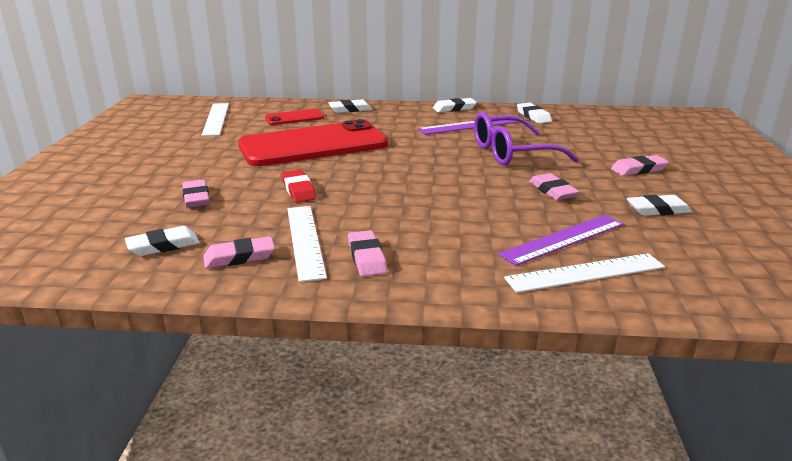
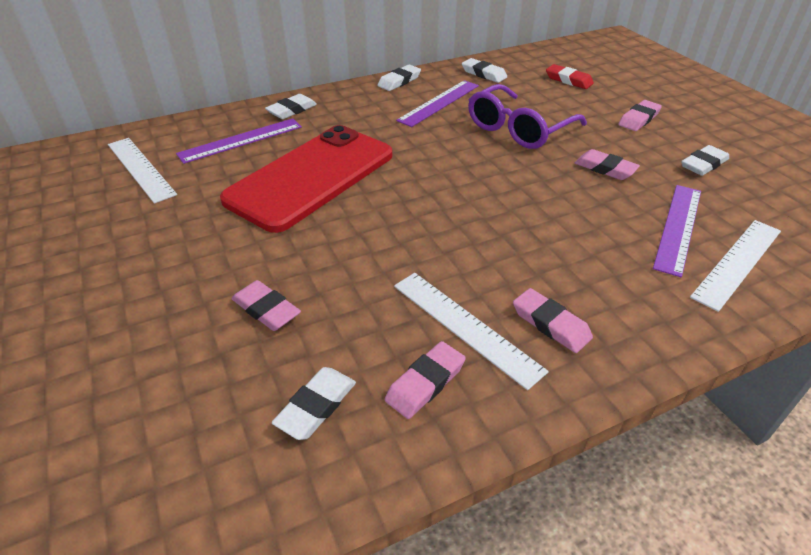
camera: 30 degrees left, 15 degrees up
(294, 118) = (241, 140): red phone -> purple ruler
(298, 190) = (372, 252): red eraser -> red eraser (568, 80)

